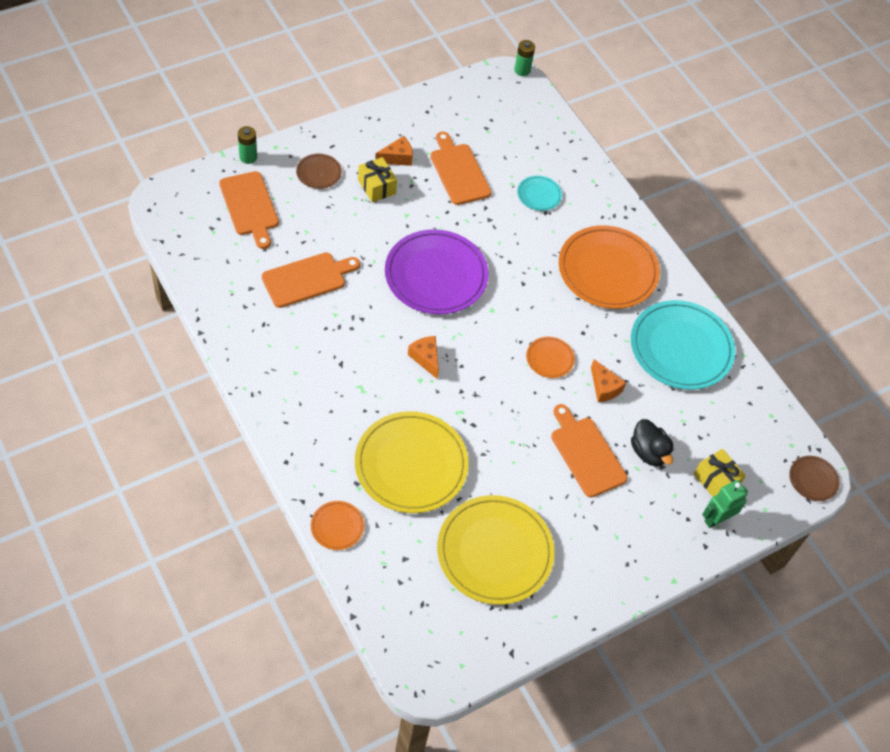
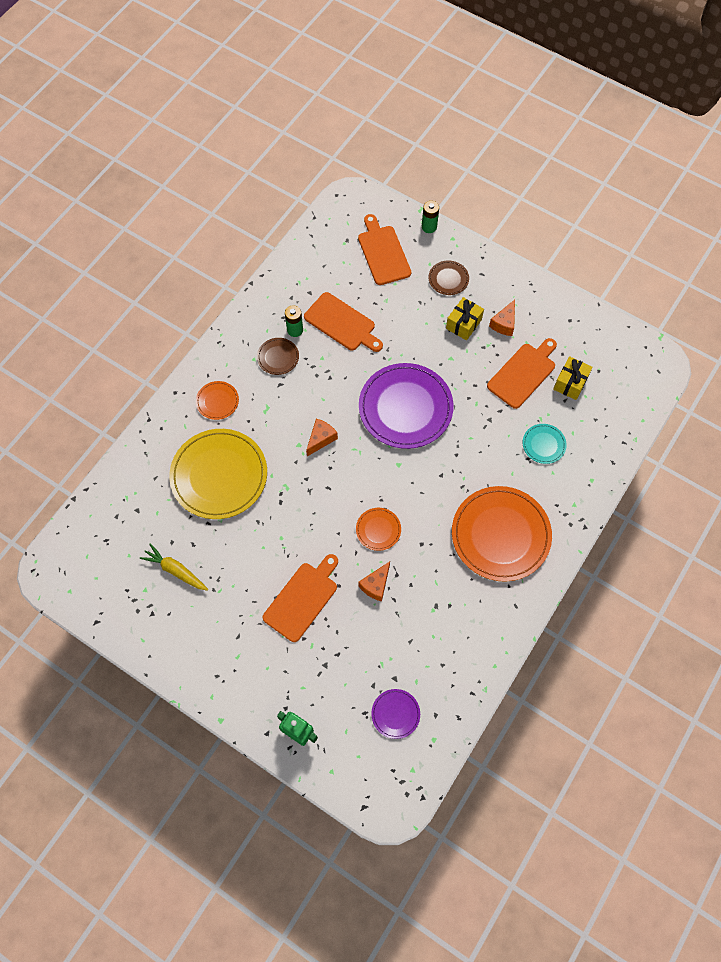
camera: 70 degrees right, 10 degrees up
(250, 206) = (383, 252): orange cutting board -> orange cutting board turned 120 degrees clockwise
(337, 526) = (140, 452): orange plate -> orange plate (217, 401)
(397, 158) = (504, 323): orange cheese -> orange cheese turned 75 degrees clockwise
(495, 552) = (175, 570): yellow plate -> yellow carrot
(522, 70) = (674, 368): green battery -> green battery (295, 330)
(648, 452) = (333, 648): black duck -> none
(681, 348) = (457, 631): turquoise plate -> none
(716, 480) = (336, 716): yellow gift -> yellow gift (570, 383)
(735, 433) = (395, 714): none -> purple plate
(813, 479) = (387, 804): brown plate -> brown plate (278, 357)

